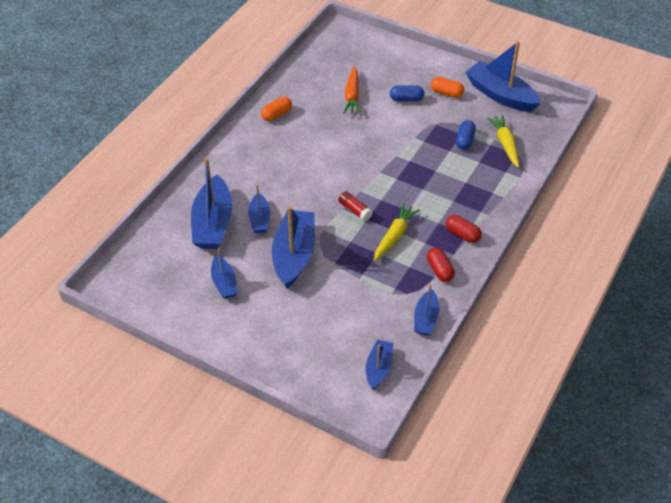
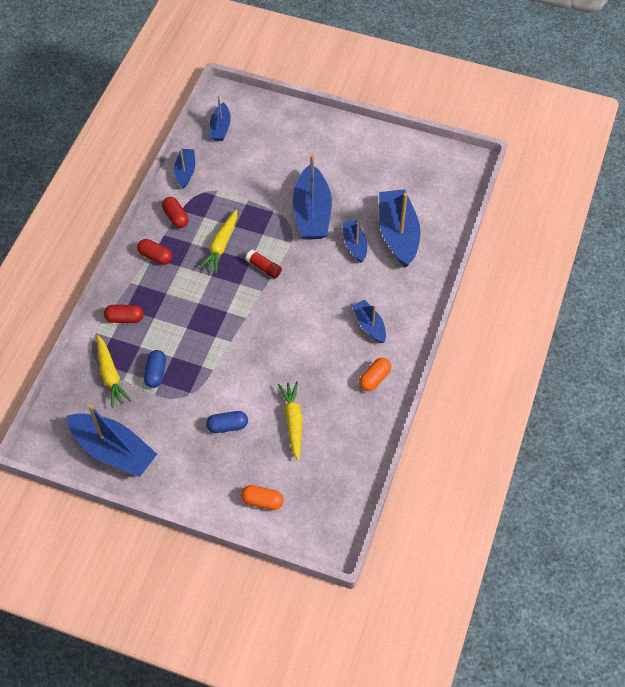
camera: 170 degrees right, 10 degrees up
(224, 283) = (367, 178): blue boat -> blue boat (369, 325)
(352, 96) = (293, 421): orange carrot -> yellow carrot
(446, 93) = (179, 444): orange capsule -> orange capsule (262, 501)
(493, 185) = (125, 318): none -> red capsule

